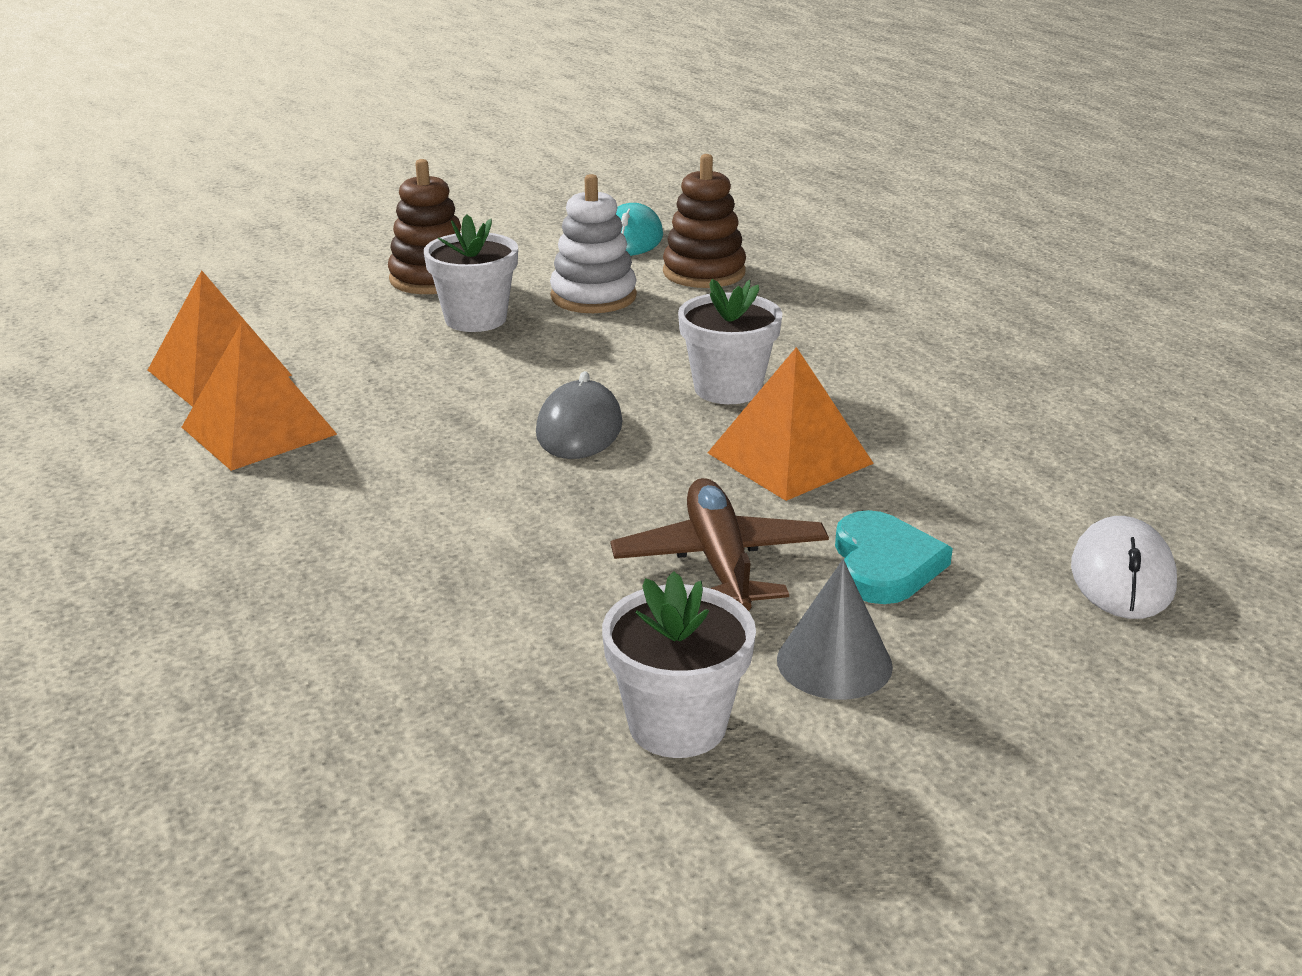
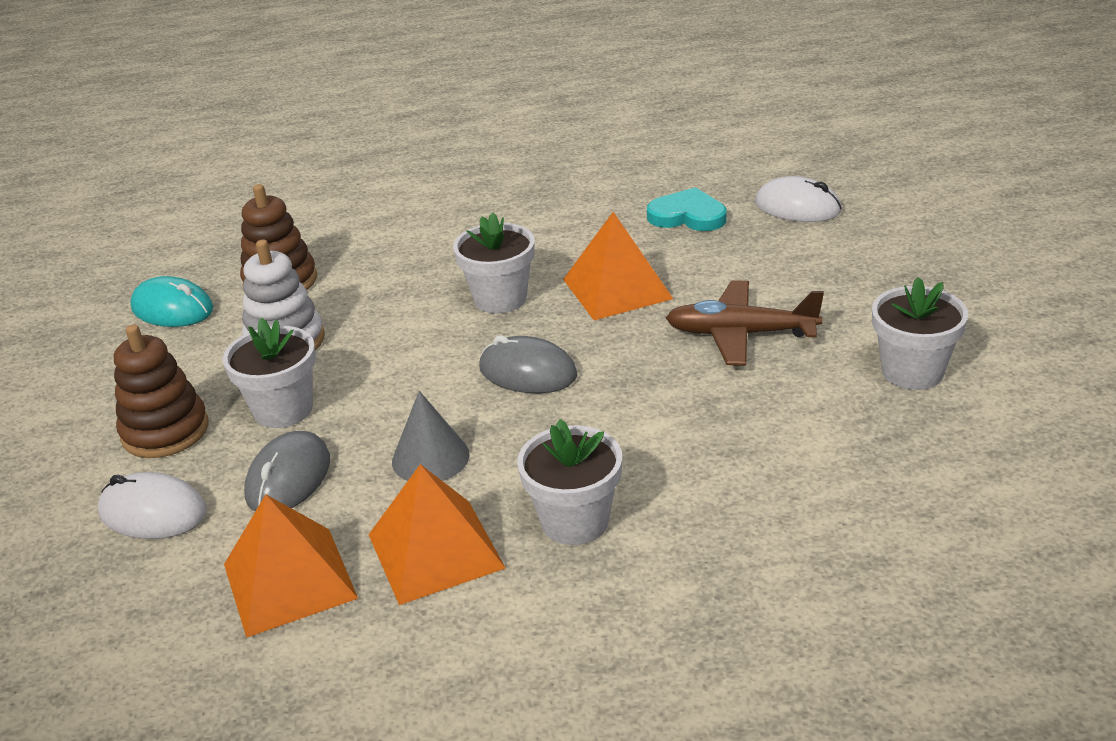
camera: 70 degrees left, 5 degrees up
(306, 497) = (575, 521): none -> white flower pot
(314, 299) = (153, 512): none -> white mouse
(367, 343) = (288, 478): none -> grey mouse
(834, 662) = (861, 310): grey cone -> grey cone (430, 458)
(884, 564) = (762, 276): turquoise heart -> turquoise heart (687, 216)

